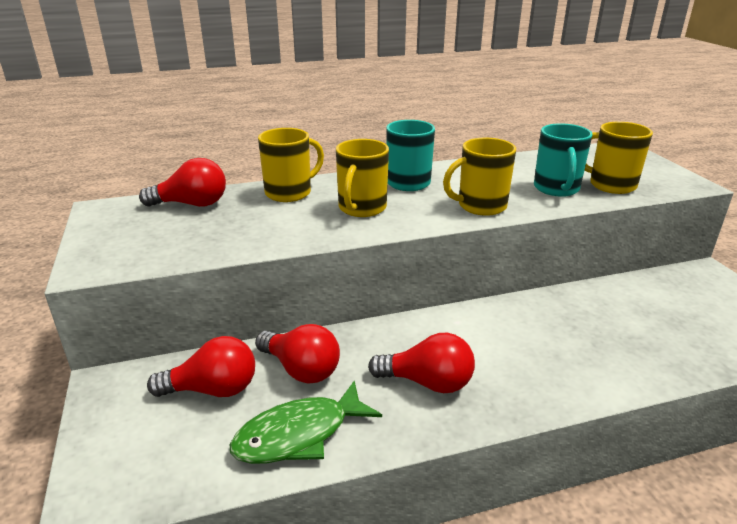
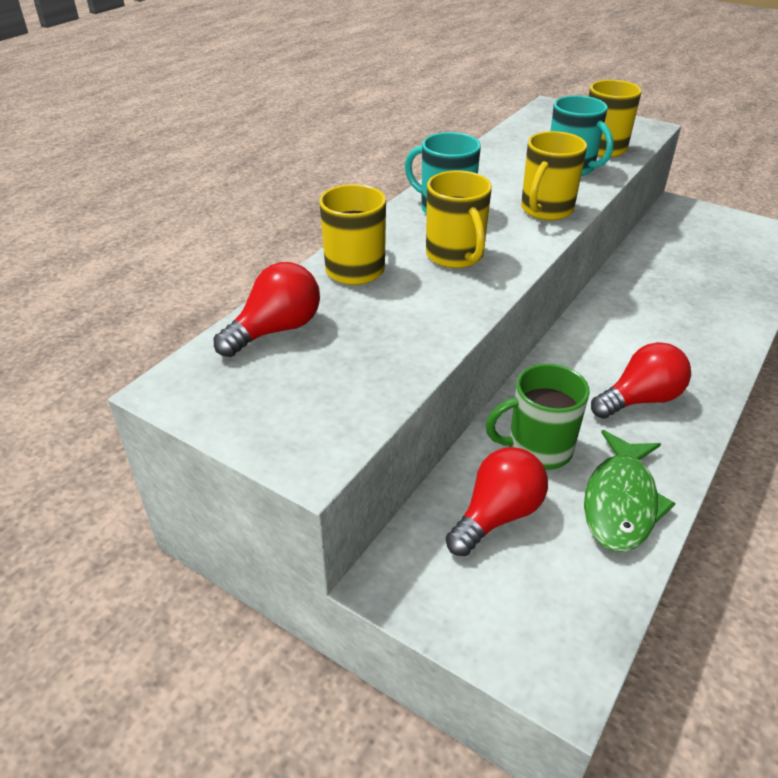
camera: 40 degrees left, 10 degrees up
(301, 369) = (537, 449): red light bulb -> green mug

